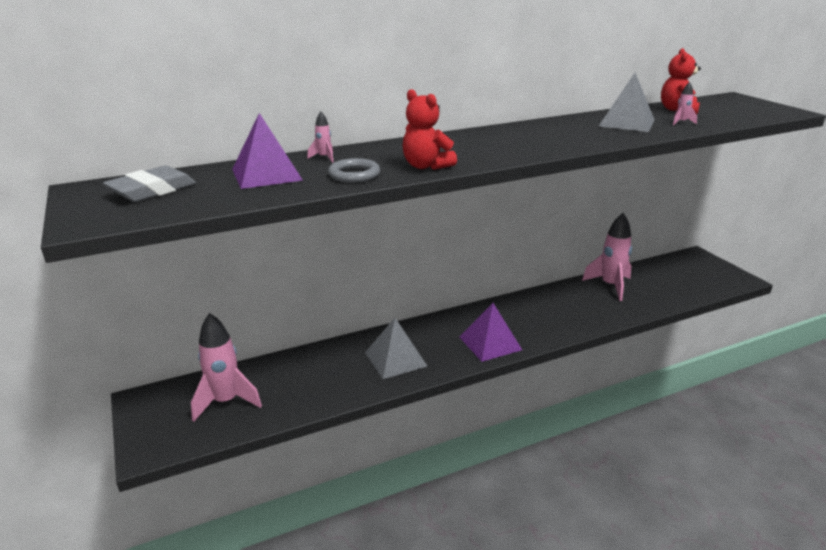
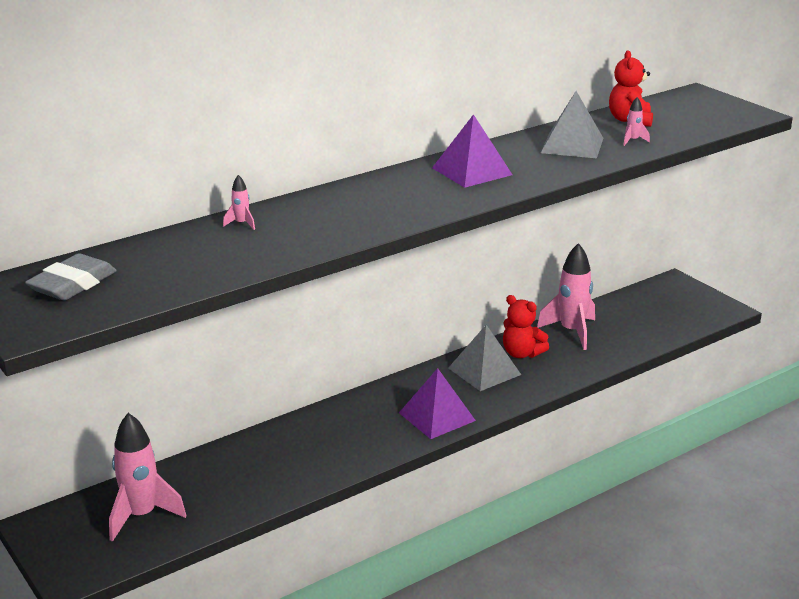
camera: 10 degrees left, 0 degrees up
(266, 174) = (188, 252): purple pyramid -> purple pyramid (472, 171)
(354, 175) = (286, 245): grey ring -> none
(395, 359) = (328, 446): grey pyramid -> grey pyramid (484, 371)
(426, 166) = (360, 227): red teddy bear -> red teddy bear (522, 353)

